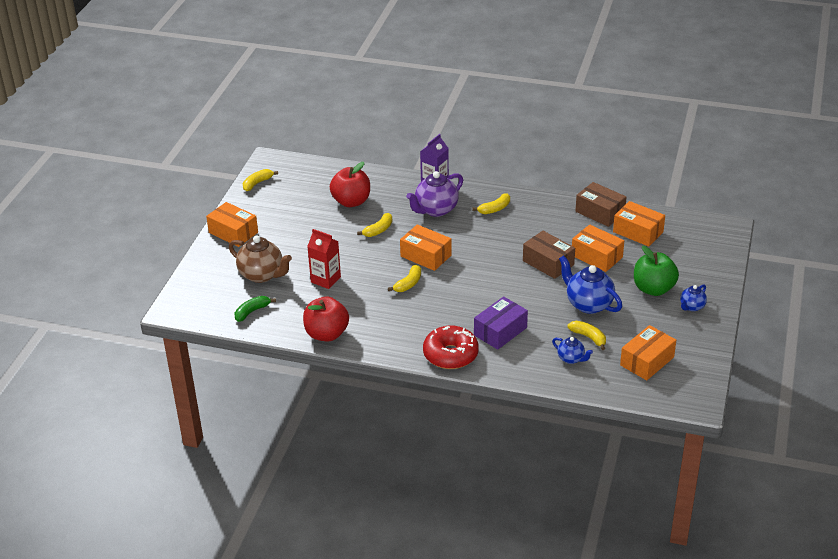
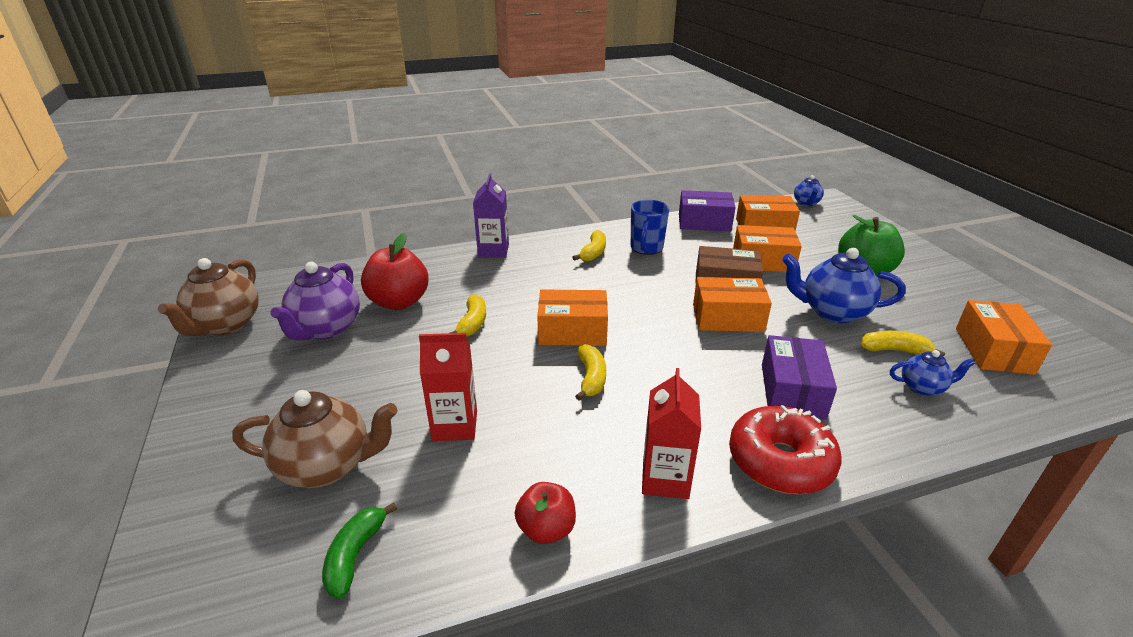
camera: 35 degrees left, 5 degrees down
(233, 232) = (221, 412): orange box -> orange box (728, 318)
(257, 183) = (225, 325): yellow banana -> brown teapot
(326, 334) = (546, 529): red apple -> red apple, size x0.61
(392, 338) = (665, 479): none -> red carton
(435, 210) = (524, 275): purple teapot -> purple teapot (326, 329)
(533, 218) = (646, 248): none -> blue mug
(600, 212) = (704, 222): brown box -> purple box
(691, 307) = (924, 274): blue teapot -> blue teapot (806, 203)

